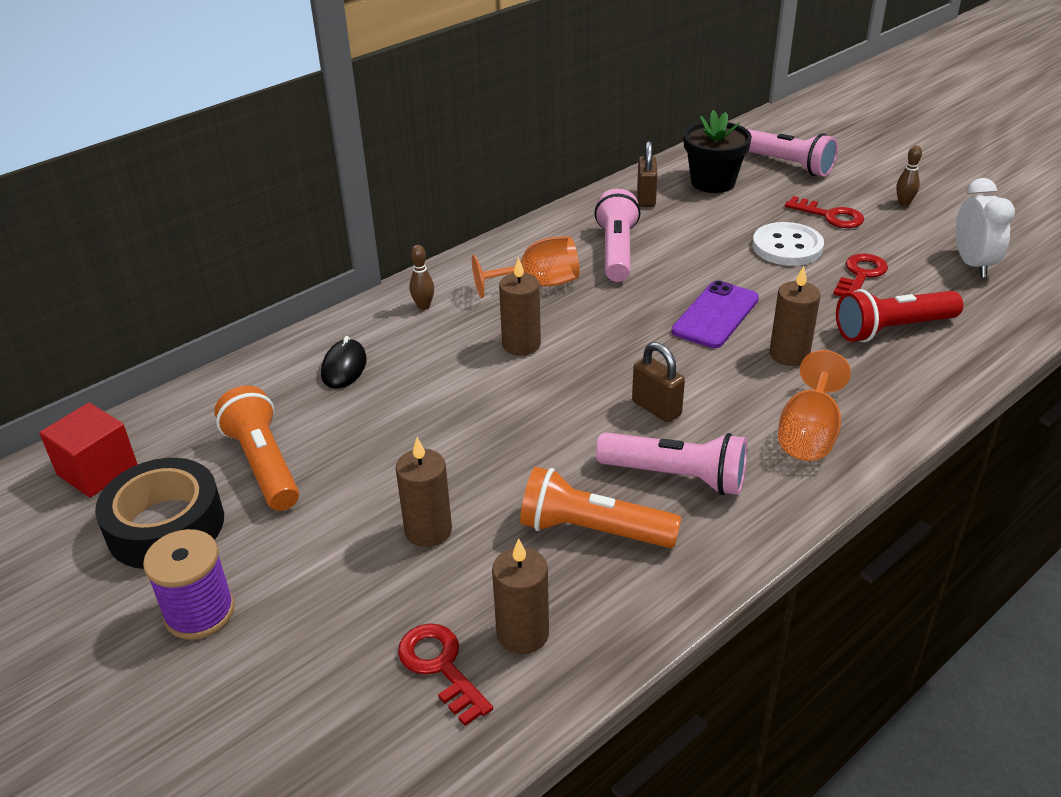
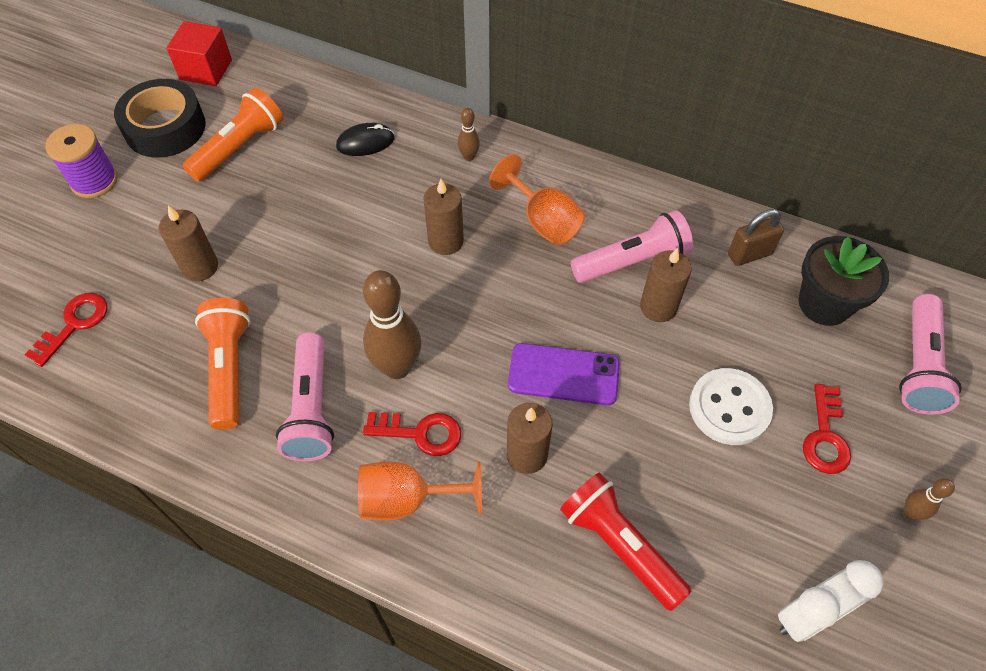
camera: 65 degrees right, 20 degrees up
(522, 634) = (113, 360): brown candle -> brown candle (658, 307)
(656, 408) = (397, 367): brown padlock -> brown bowling pin
(861, 275) = (713, 493): red key -> red key (420, 433)

